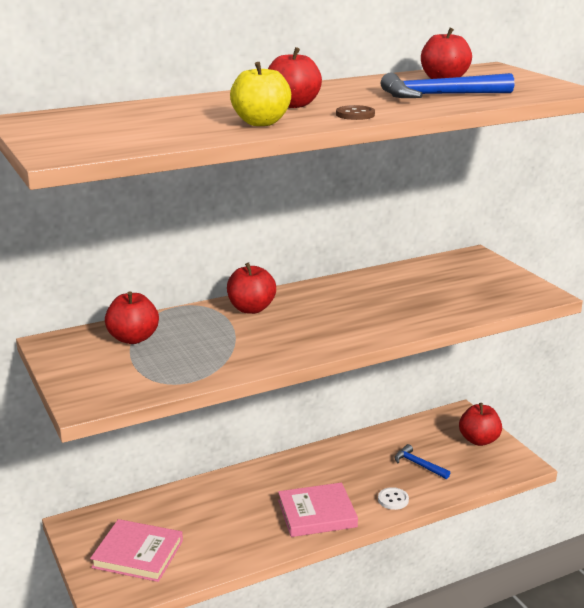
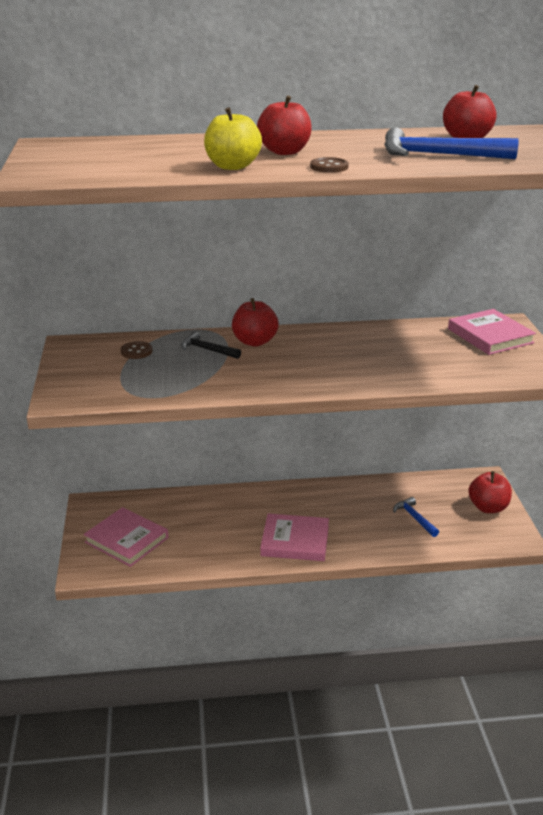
camera: 20 degrees right, 5 degrees up
(133, 338) = (136, 351): red apple -> brown button
(208, 325) = (207, 350): none -> black hammer
(393, 500) = (371, 544): white button -> none
(468, 269) = (490, 336): none -> pink book

